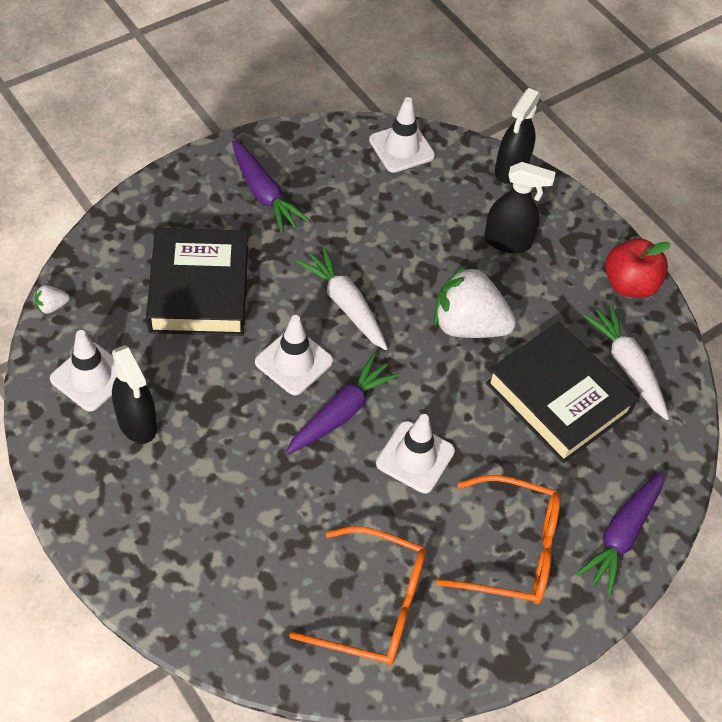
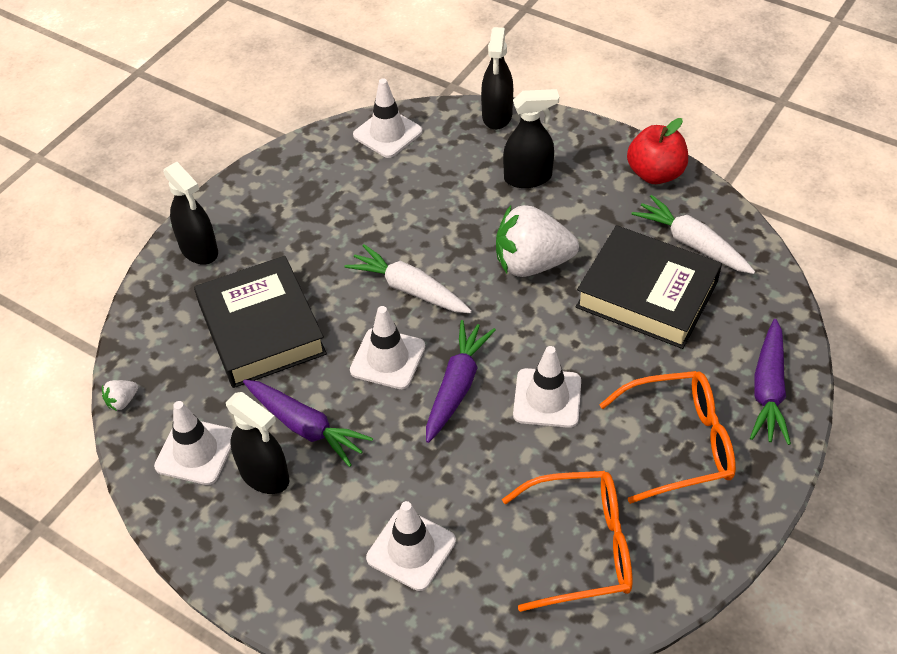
camera: 15 degrees left, 5 degrees down
(181, 194) = (199, 250): none -> black spray bottle
(227, 542) = (411, 549): none -> white traffic cone
(264, 194) = (279, 220): purple carrot -> purple carrot (305, 427)

